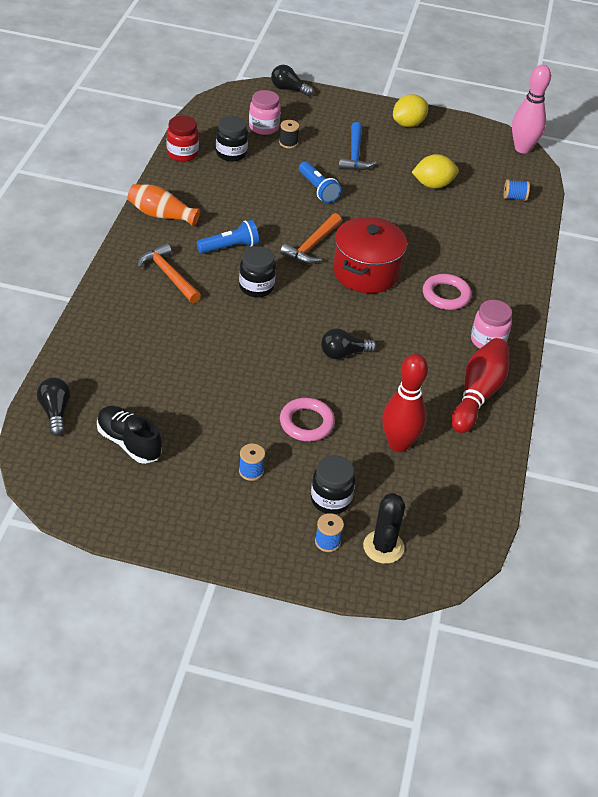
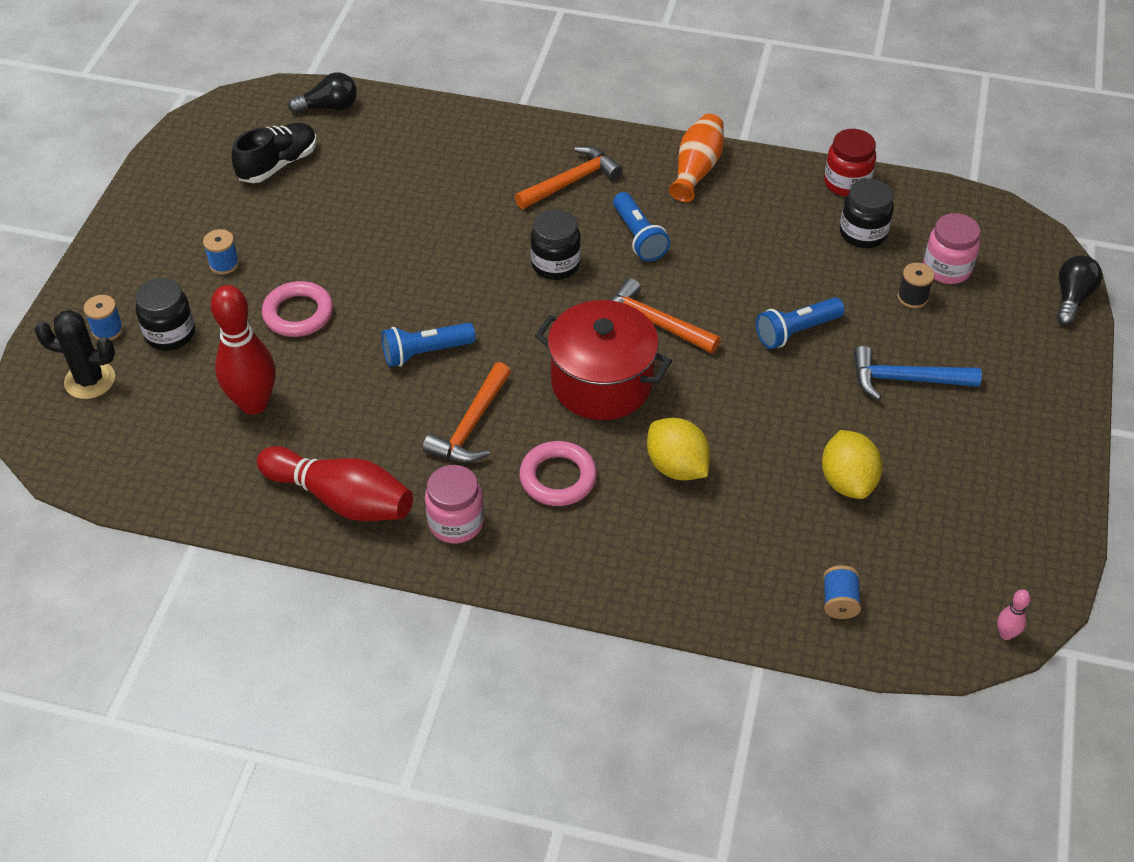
camera: 95 degrees right, 5 degrees up
(343, 353) = (425, 353): black light bulb -> blue flashlight
(408, 124) = (1026, 457): yellow lemon -> yellow lemon (676, 467)
(408, 332) = (471, 426): none -> orange hammer
(522, 148) = (1006, 634): pink bowling pin -> pink bowling pin, size x0.42

